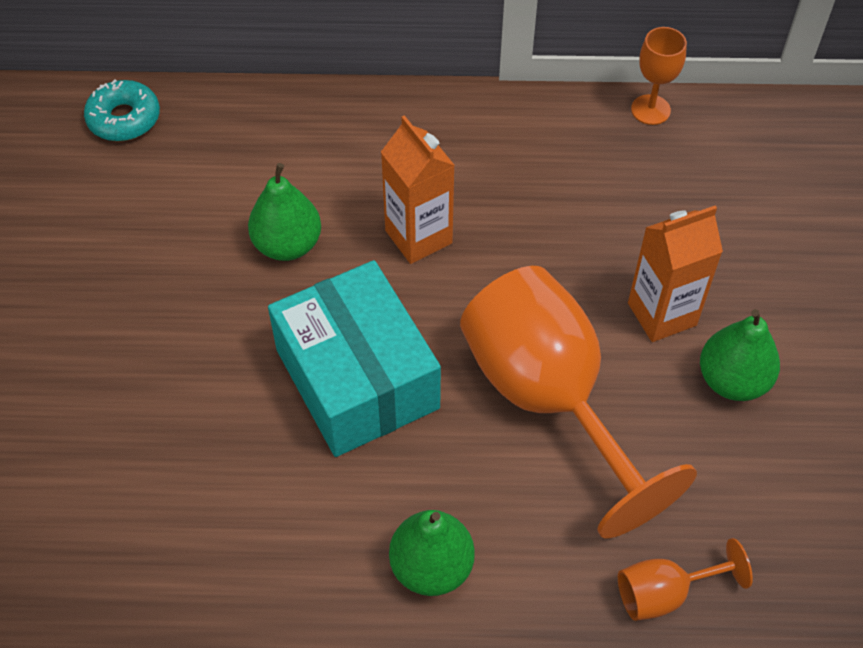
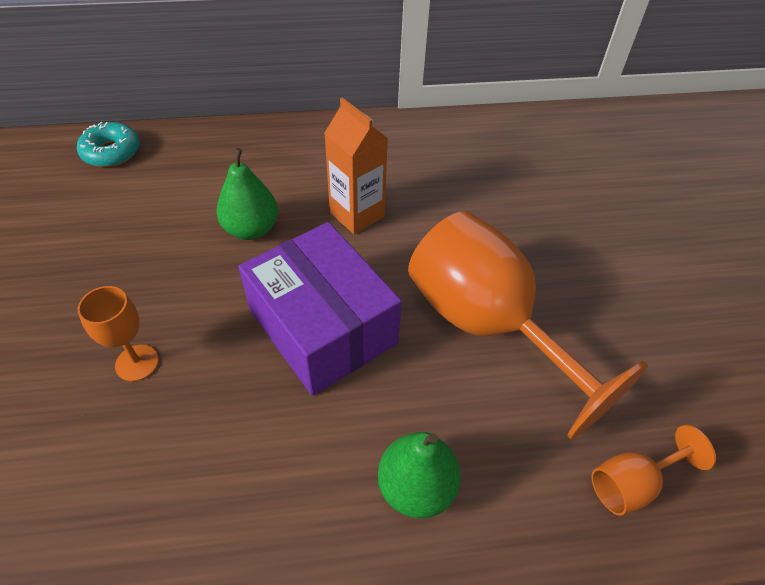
camera: 10 degrees left, 5 degrees down
(357, 378) = (323, 327): turquoise box -> purple box
(650, 110) = (511, 118): orange goblet -> orange goblet (137, 363)
(662, 314) = (560, 252): orange carton -> none
(732, 380) = (630, 296): green pear -> none

